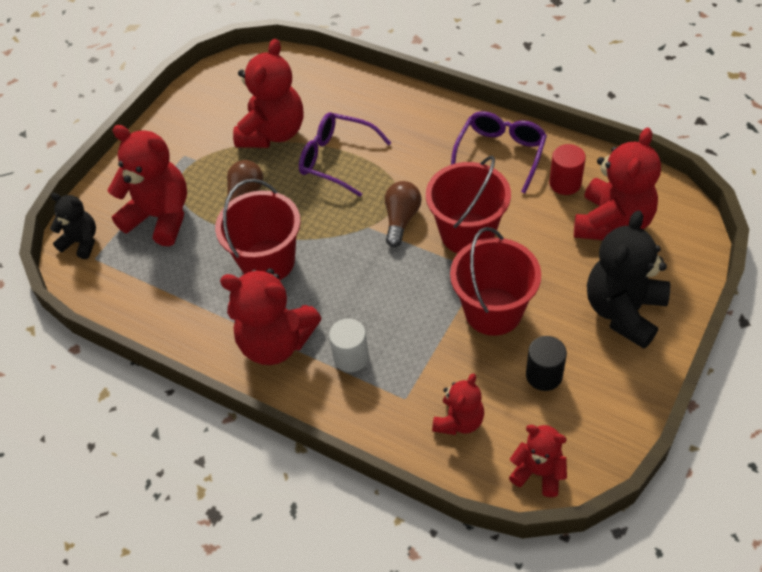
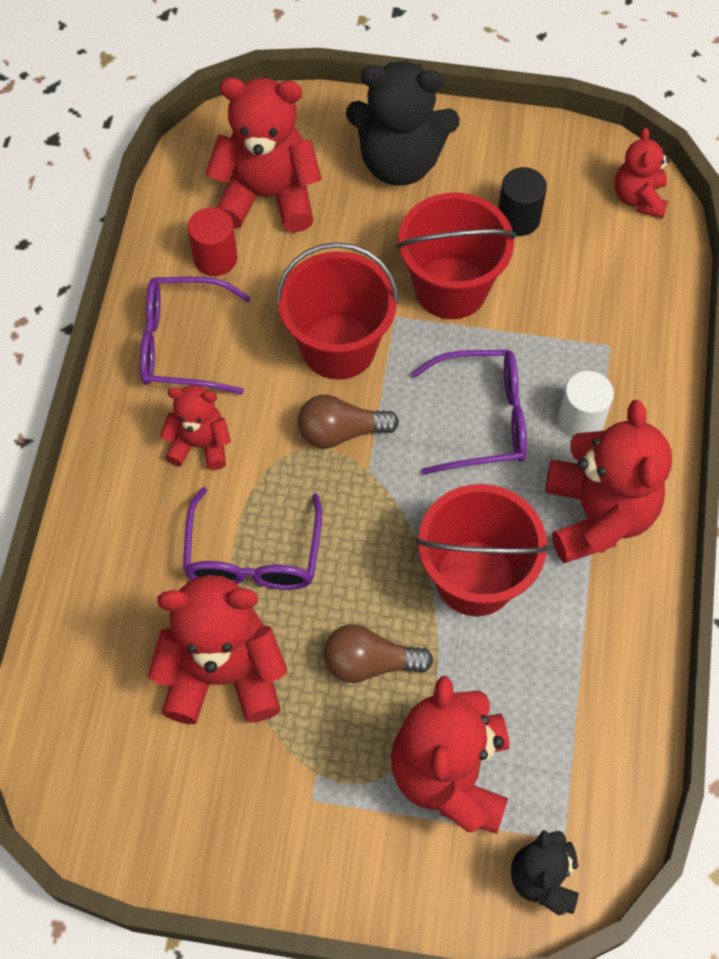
camera: 115 degrees left, 10 degrees up
(377, 299) = (483, 419): none -> purple glasses
(459, 421) = (613, 284): red teddy bear -> red teddy bear (200, 444)

